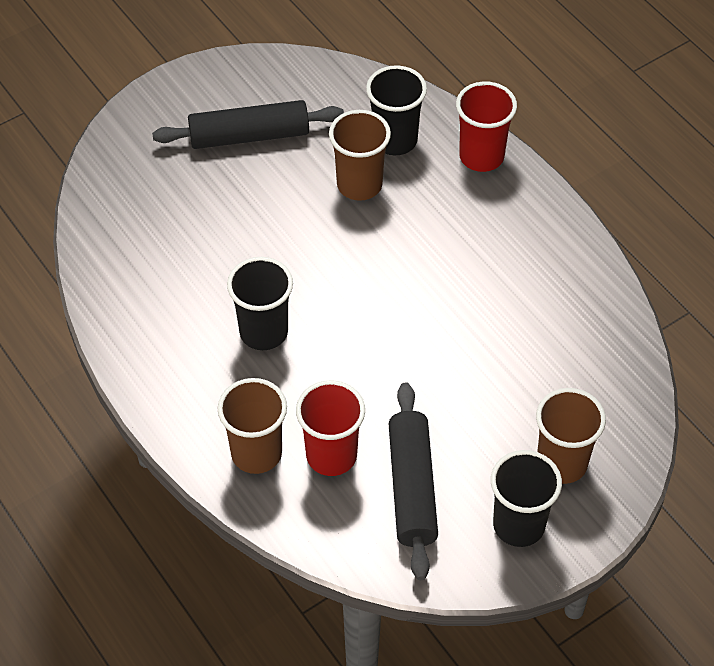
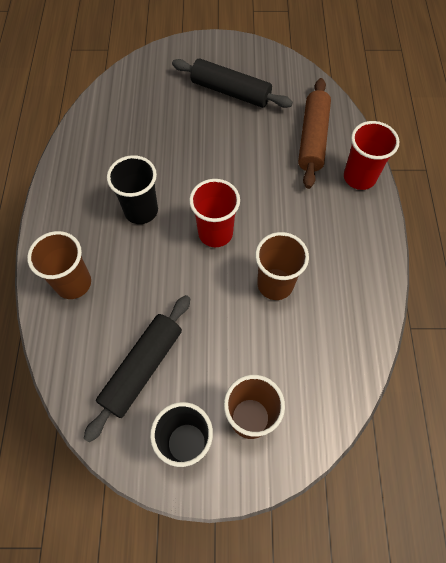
camera: 35 degrees right, 10 degrees up
(331, 455) = (113, 313): red cup -> red cup (215, 233)
(359, 185) = (270, 154): brown cup -> brown cup (275, 284)
(395, 140) = (313, 139): black cup -> brown rolling pin

